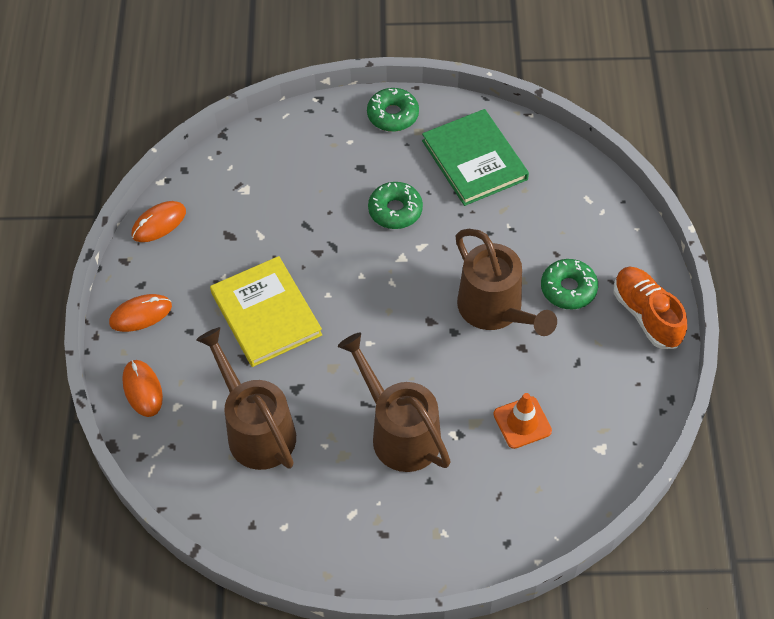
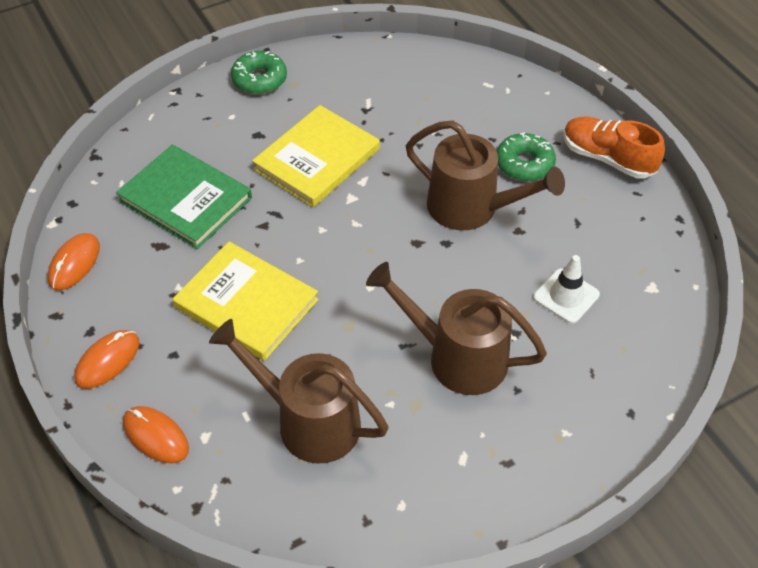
camera: 30 degrees left, 5 degrees down
(395, 210) = (317, 159): green donut -> yellow book
(474, 160) = (363, 89): green book -> green book (185, 199)
(522, 422) = (566, 296): orange traffic cone -> white traffic cone

